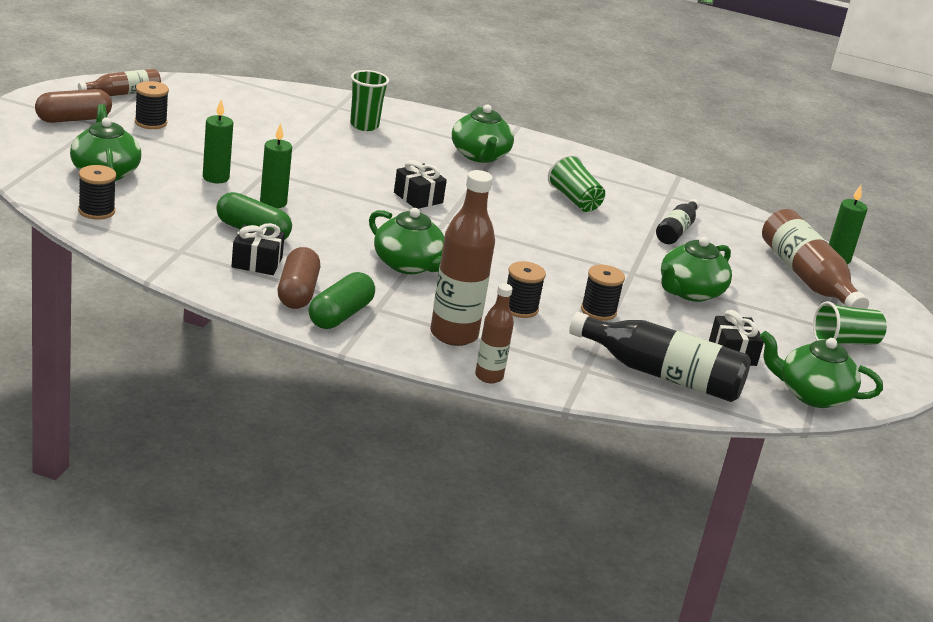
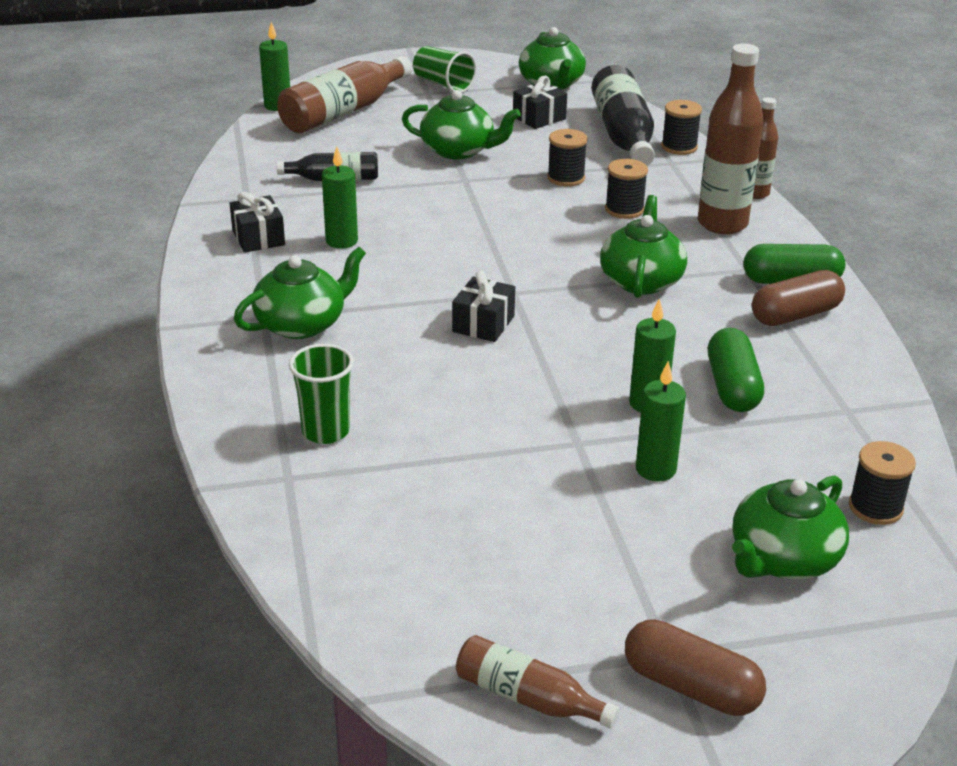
camera: 115 degrees left, 5 degrees up
(151, 122) = (587, 607): black spool -> black spool (679, 147)
(257, 262) = (785, 357): black gift -> black gift (258, 238)
(574, 200) = (341, 241): green cup -> green candle

